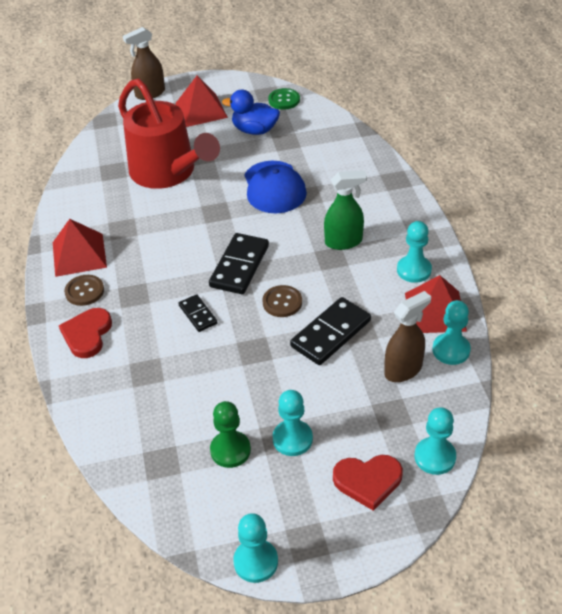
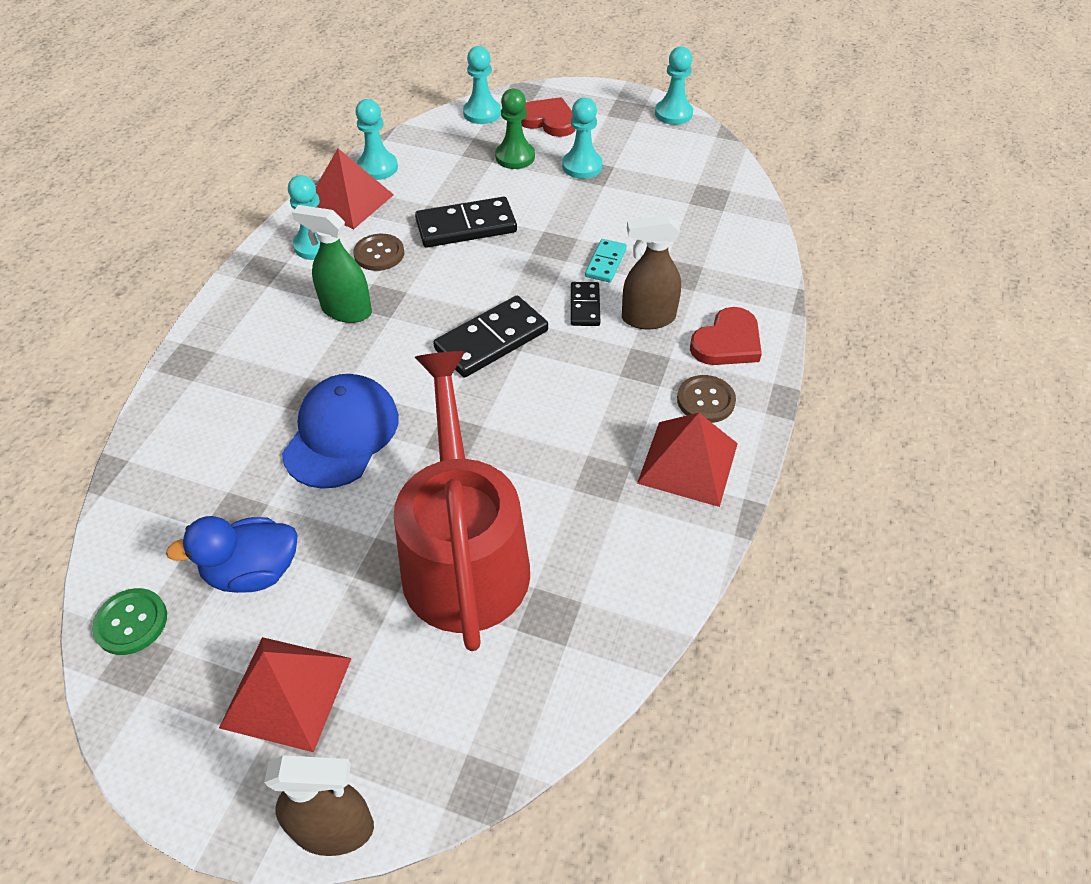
camera: 150 degrees left, 5 degrees up
(206, 354) = (605, 263): none -> turquoise domino
(230, 450) = (642, 180): green pawn -> green pawn (515, 157)
(254, 130) = (253, 572): blue duck -> blue duck turned 120 degrees clockwise
(282, 302) = (483, 277): brown button -> brown button (379, 254)
(403, 370) = (436, 172): brown spray bottle -> brown spray bottle (648, 318)

